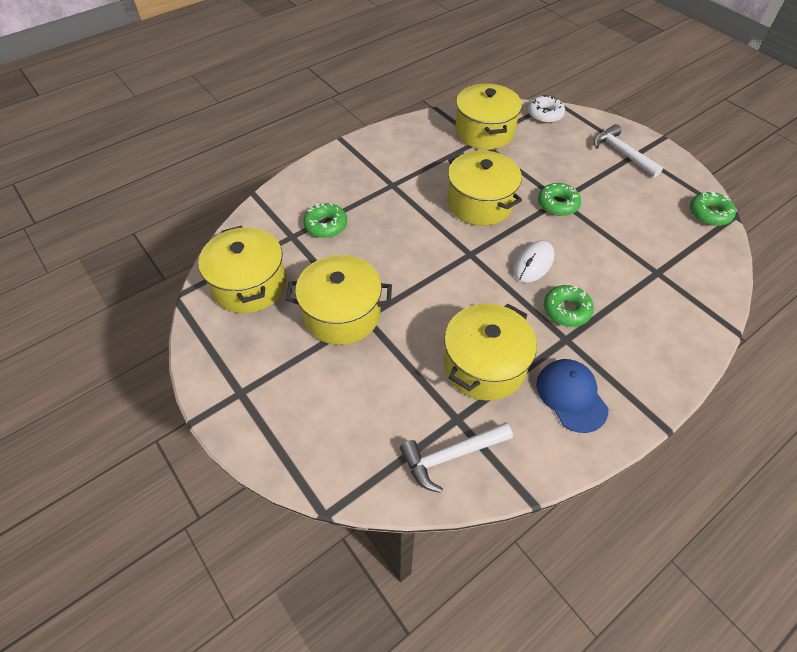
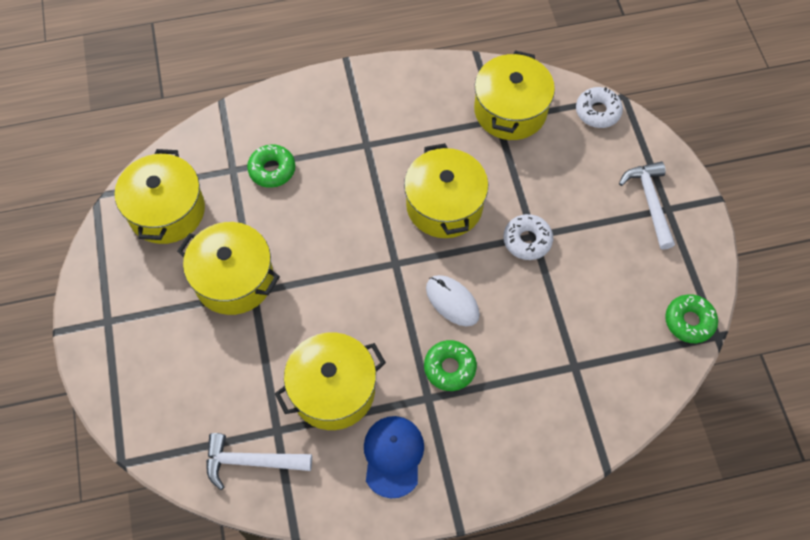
camera: 25 degrees right, 10 degrees up
(533, 263) = (452, 301): white mouse -> white mouse turned 75 degrees clockwise
(557, 204) = (527, 240): green donut -> white donut

